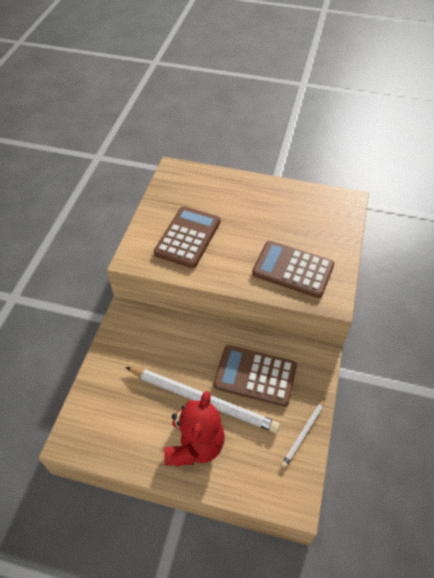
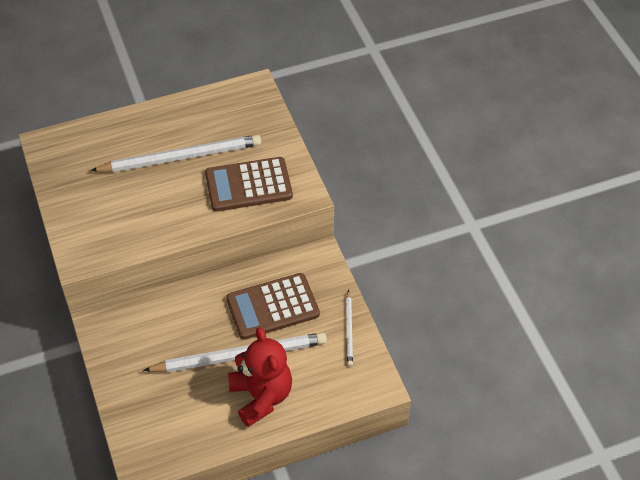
camera: 35 degrees left, 0 degrees up
(188, 237) = (120, 208): brown calculator -> none
(257, 223) = (181, 157): none -> white pencil

